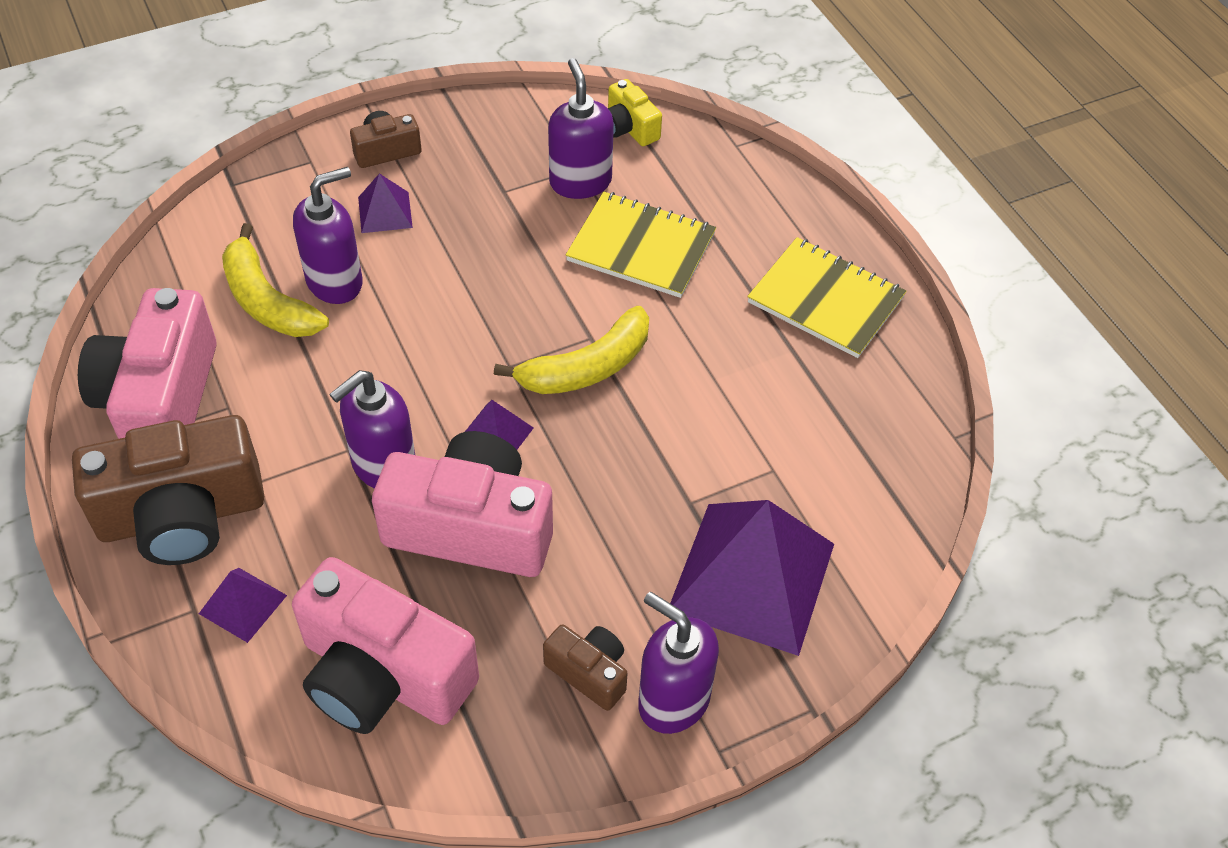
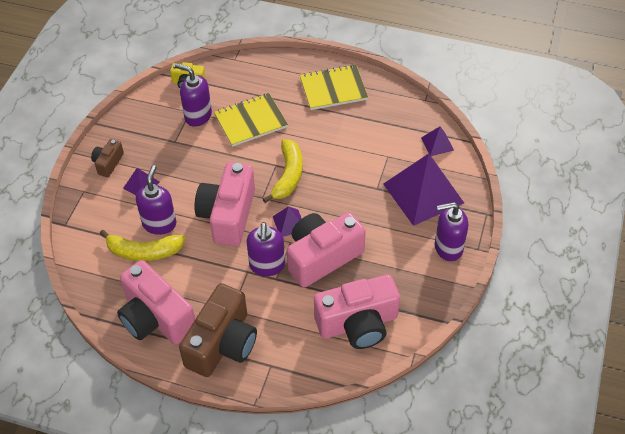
camera: 45 degrees left, 0 degrees up
(243, 604) = (284, 348): purple pyramid -> purple pyramid (437, 144)
(432, 349) = (228, 215): none -> pink camera
(589, 672) = (415, 263): brown camera -> none

